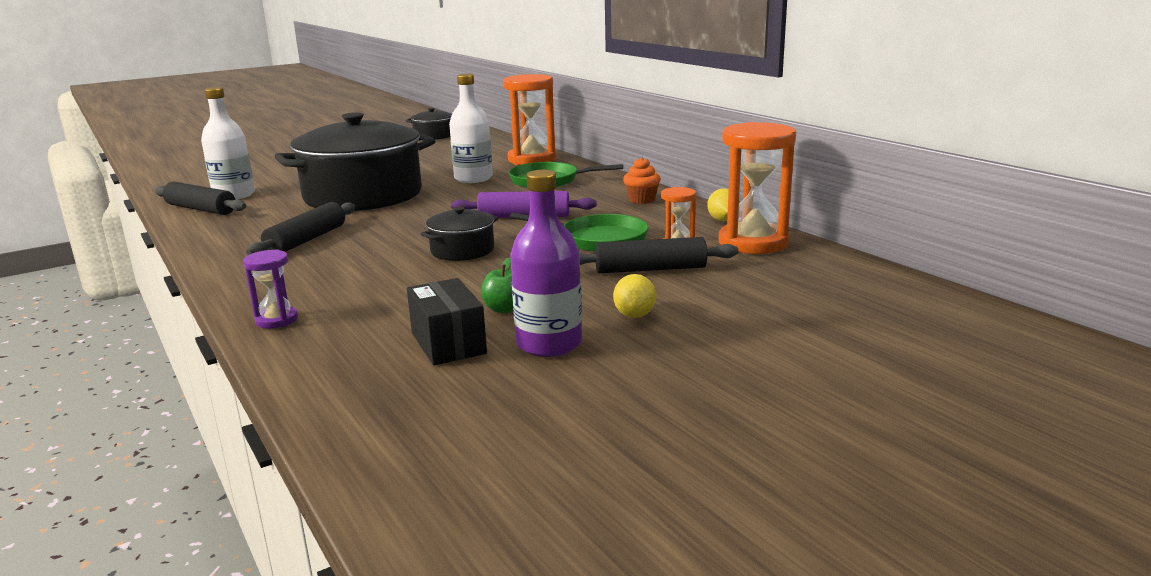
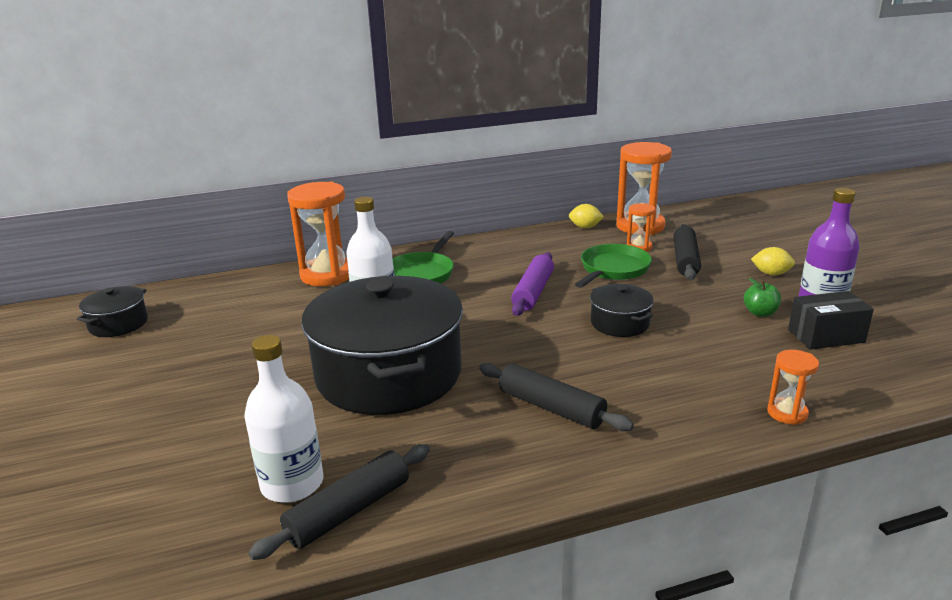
camera: 75 degrees left, 5 degrees up
(277, 320) = (787, 413): purple hourglass -> orange hourglass
(641, 200) = (515, 245): orange cupcake -> none

